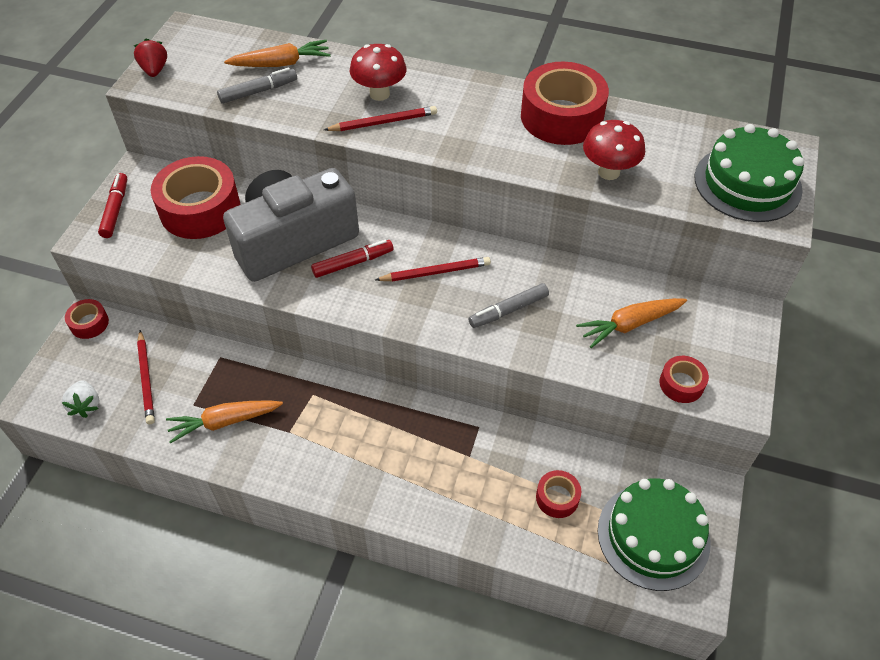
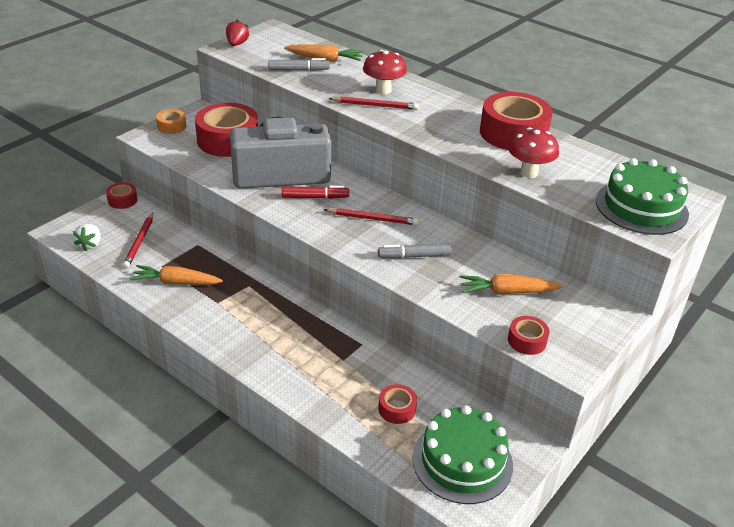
camera: 20 degrees right, 15 degrees down
(115, 210) = (172, 126): red marker -> orange tape

